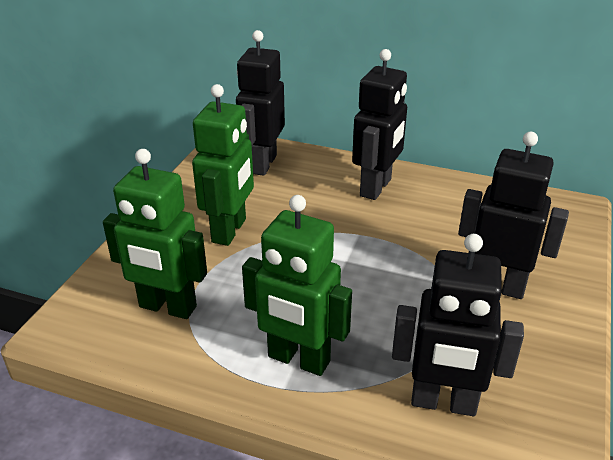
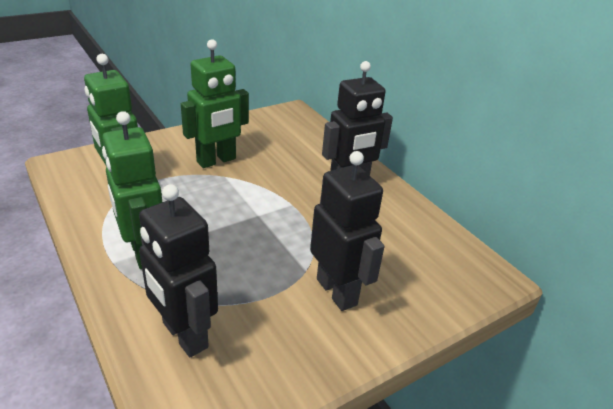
camera: 35 degrees right, 0 degrees up
(262, 164) = (295, 133): black robot -> none

